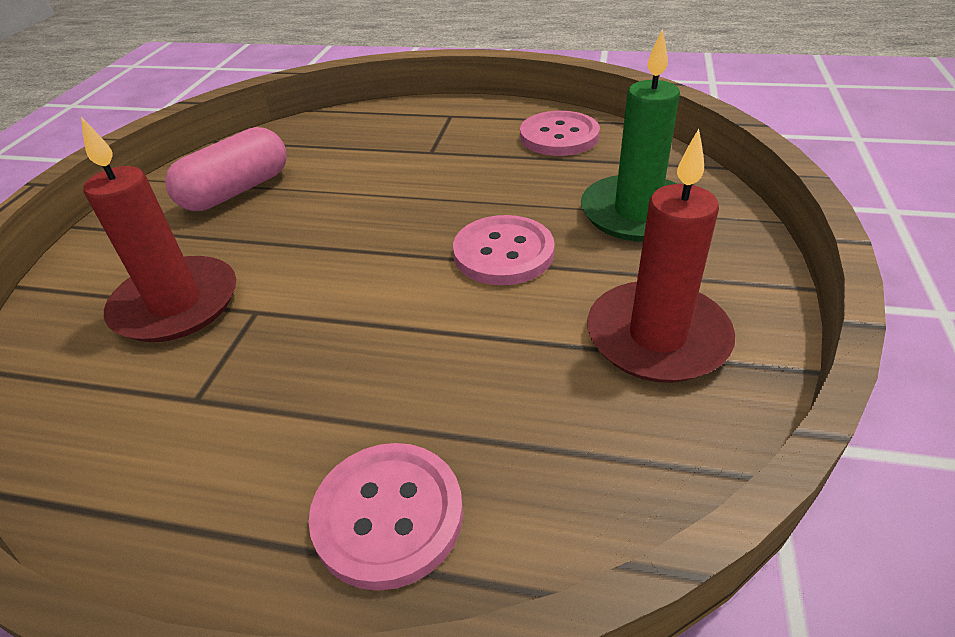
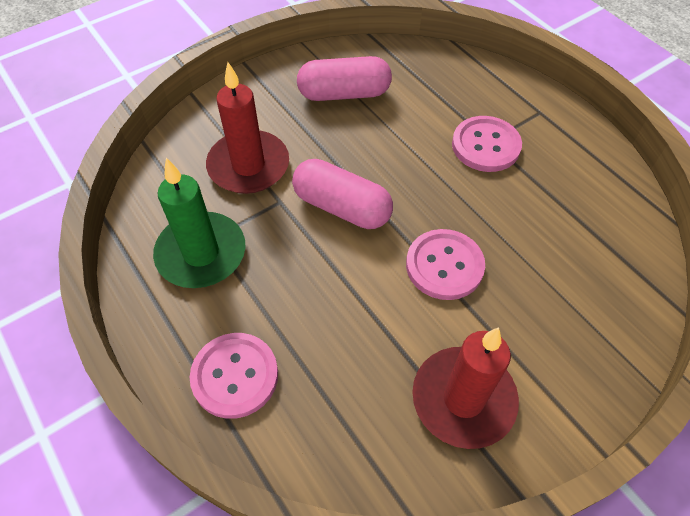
camera: 40 degrees right, 15 degrees up
(339, 273) = (342, 207): none -> pink capsule
(559, 136) = (594, 191): pink button -> pink button (485, 145)
(636, 213) = (564, 302): green candle -> green candle (201, 253)

